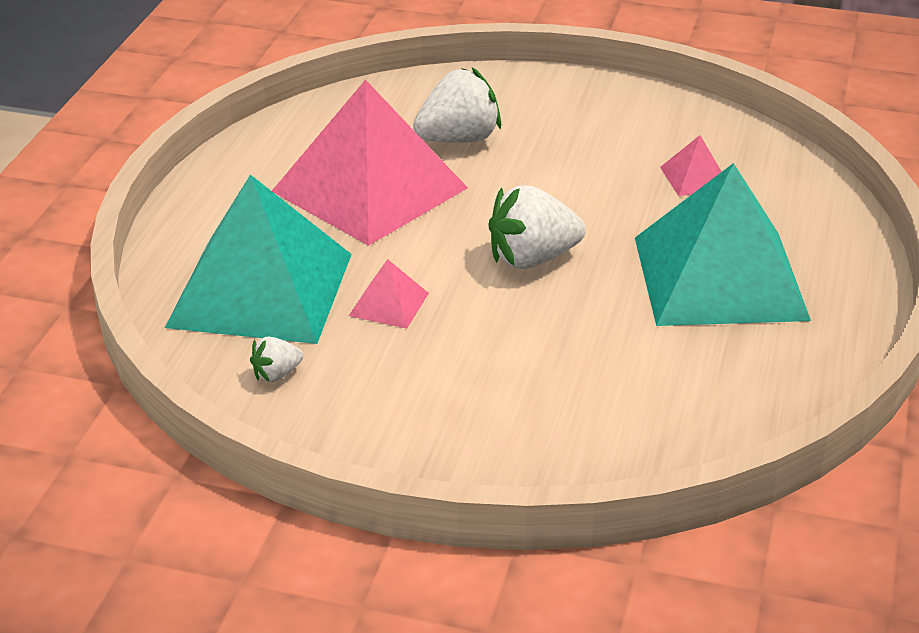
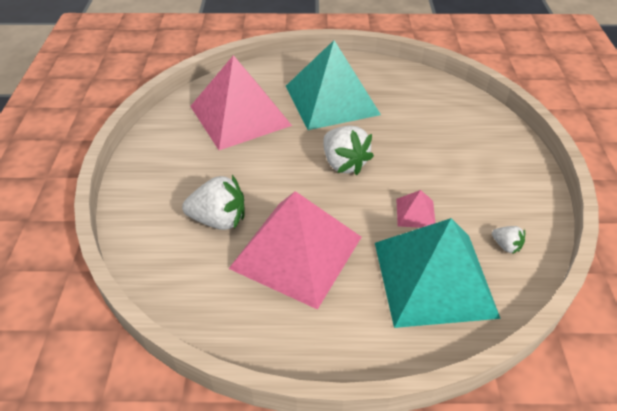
camera: 105 degrees left, 10 degrees up
(458, 139) = (219, 220): white strawberry -> white strawberry turned 135 degrees clockwise
(695, 178) = (240, 115): pink pyramid -> pink pyramid, size x2.47

